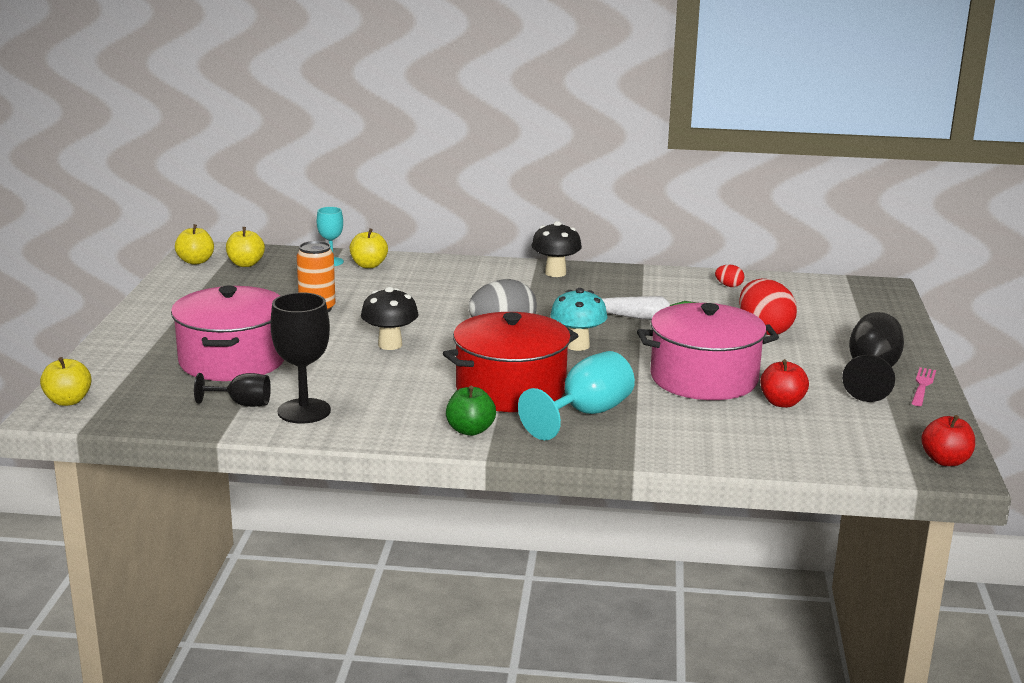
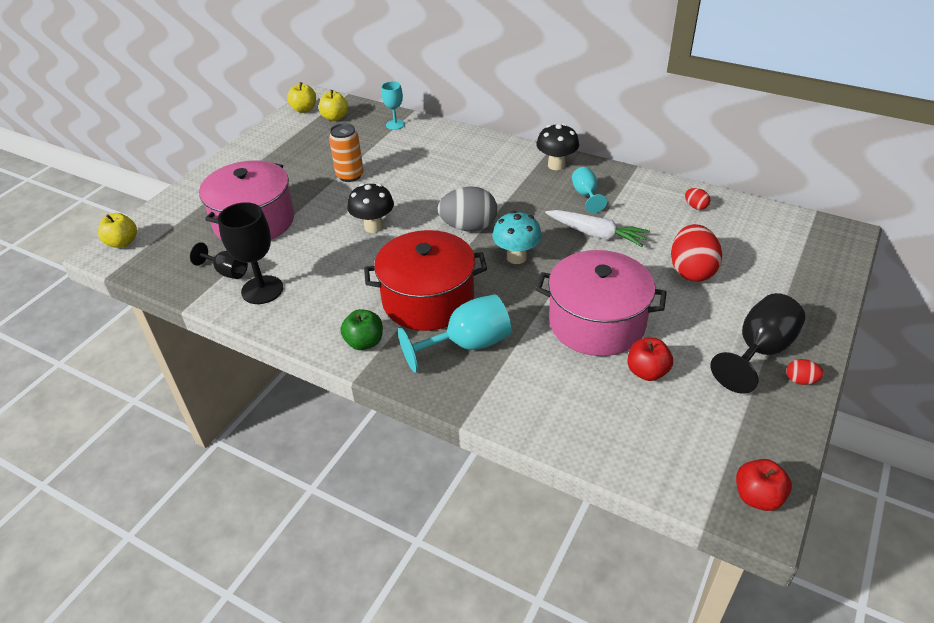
camera: 25 degrees right, 20 degrees up
(369, 265) = (419, 133): yellow apple -> none
(609, 291) = (586, 195): none -> turquoise goblet
(922, 385) = (800, 380): pink fork -> red egg

